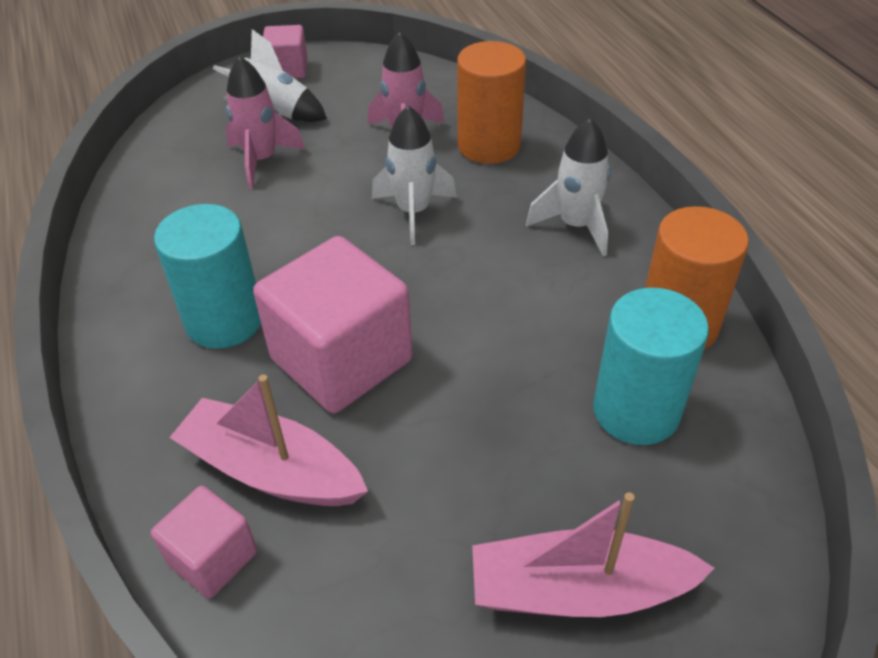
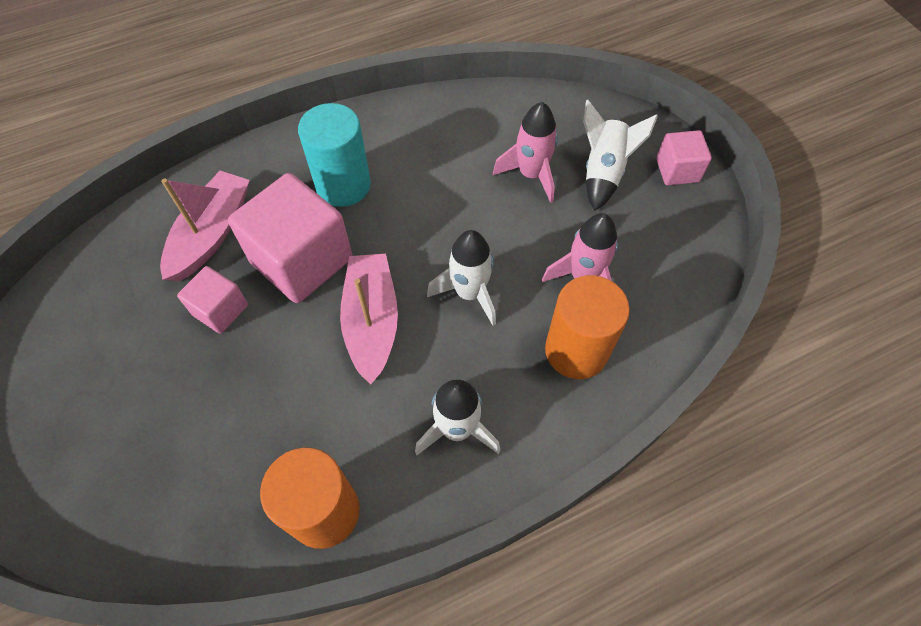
camera: 85 degrees right, 15 degrees up
(213, 557) = (155, 216): pink cube -> pink cube (220, 310)
(578, 590) = (93, 415): pink boat -> pink boat (371, 322)
(636, 411) = (233, 466): turquoise cylinder -> none

